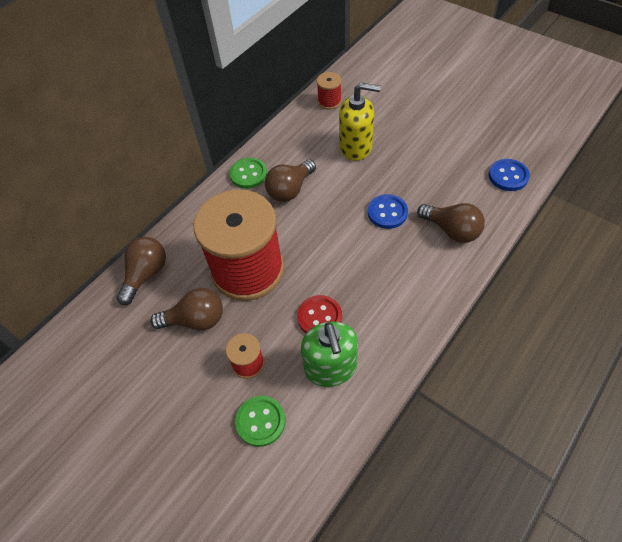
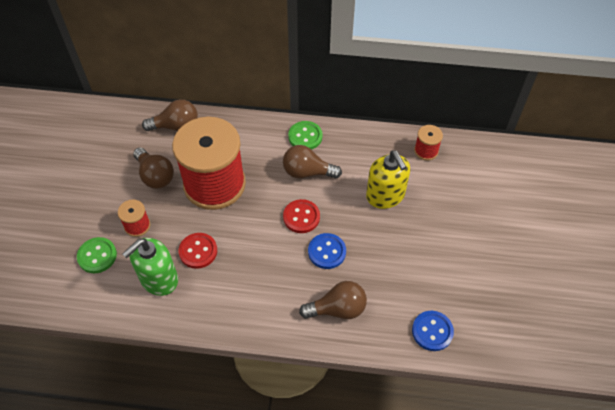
camera: 55 degrees right, 0 degrees up
(337, 215) = (301, 217): none -> red button
(451, 230) = (337, 309): brown light bulb -> brown light bulb turned 105 degrees counterclockwise

